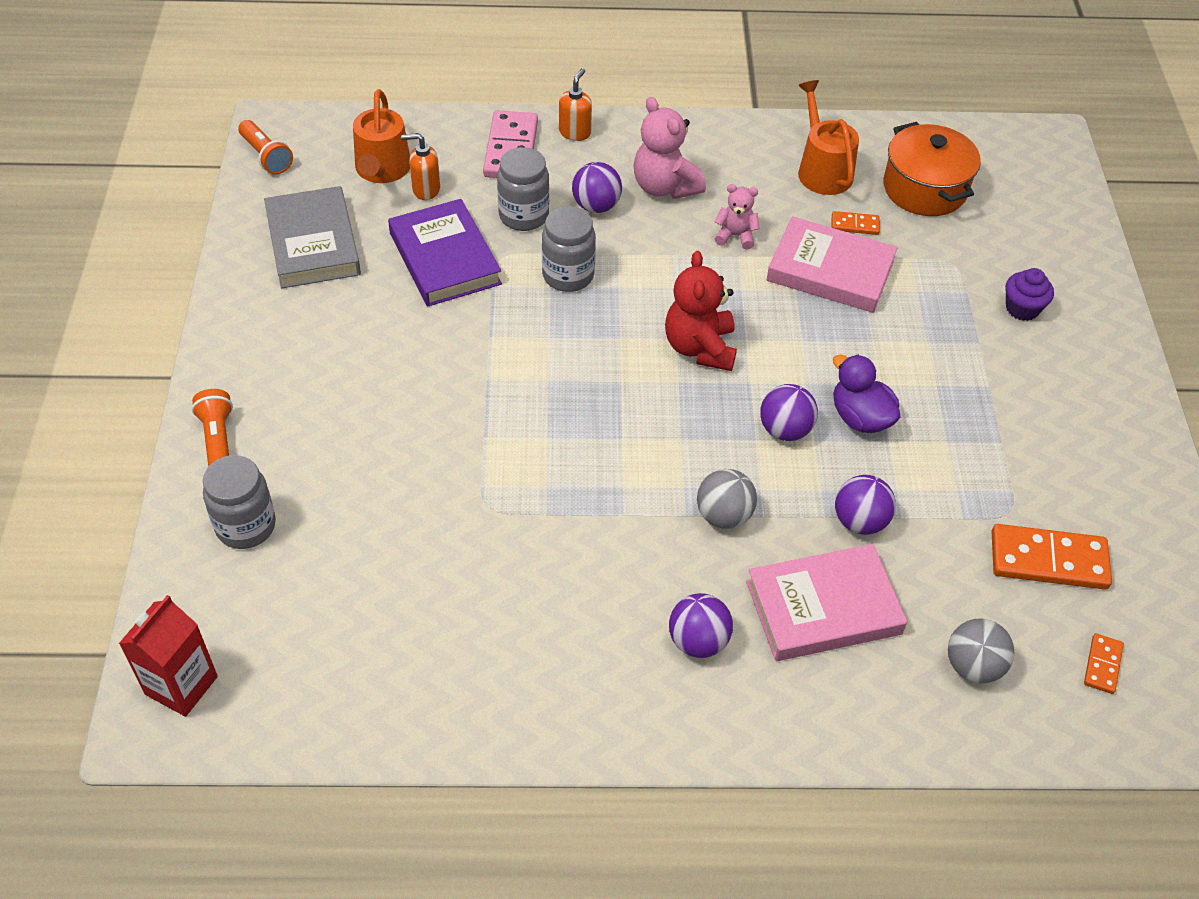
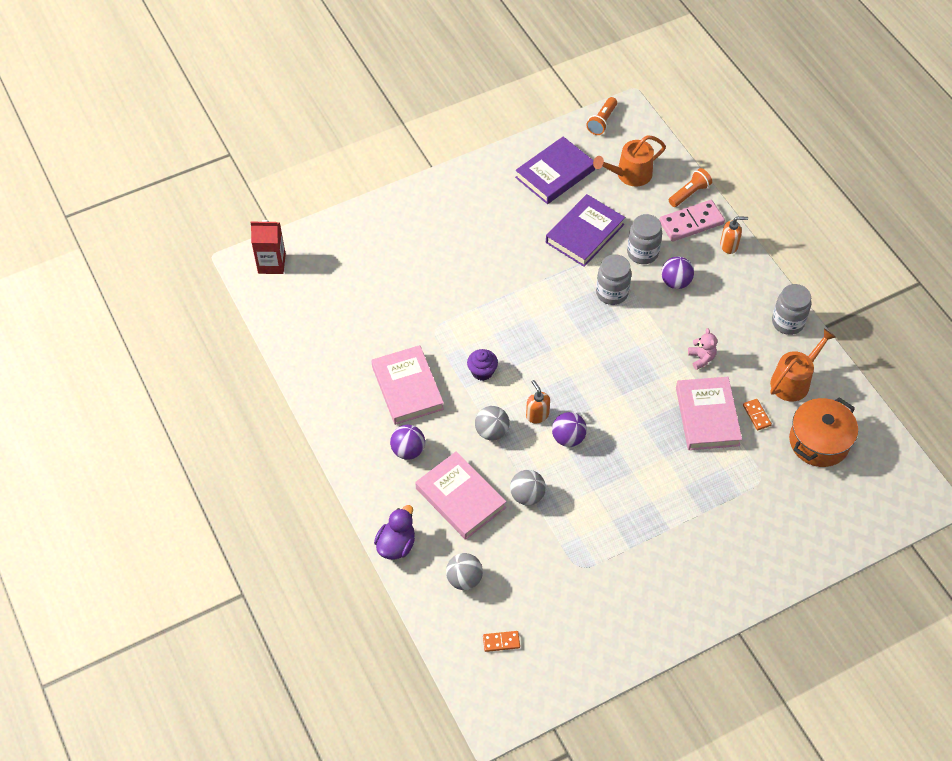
camera: 65 degrees right, 5 degrees up
(218, 440) = (406, 205): orange flashlight -> orange flashlight (689, 193)
(246, 526) = (365, 241): grey jar -> grey jar (787, 322)
(313, 243) = (555, 173): grey book -> purple book
(425, 189) = (629, 200): orange soap dispenser -> orange soap dispenser (537, 415)
(577, 590) = (407, 388): none -> pink book
(664, 187) = (716, 308): pink teddy bear -> none
(700, 348) = (601, 375): red teddy bear -> none
(860, 417) = (601, 471): purple duck -> purple duck (396, 545)
(860, 521) = (527, 495): purple ball -> grey ball
(1022, 308) = (748, 528): purple cupcake -> purple cupcake (482, 371)
(1048, 560) = (557, 596): orange domino -> none

